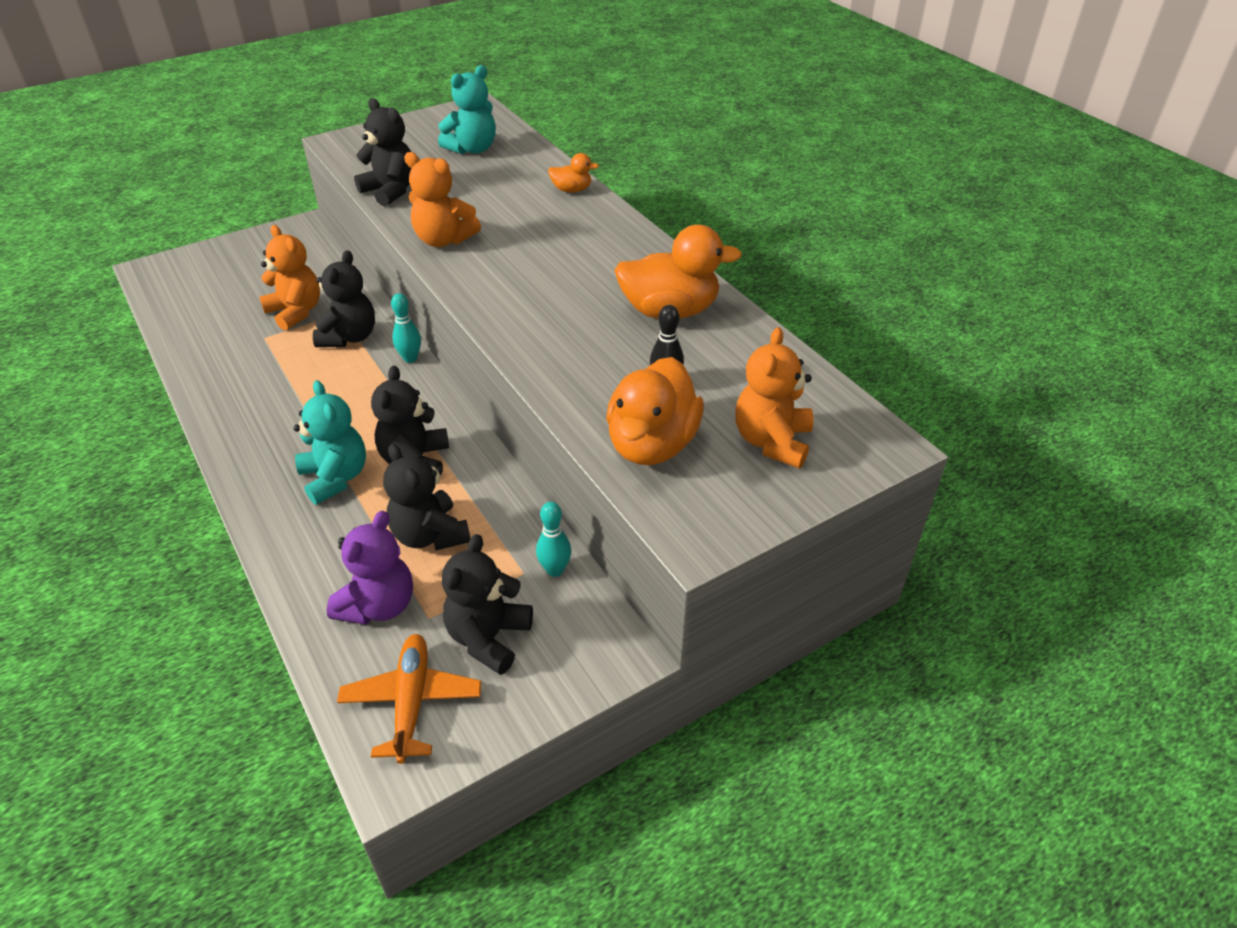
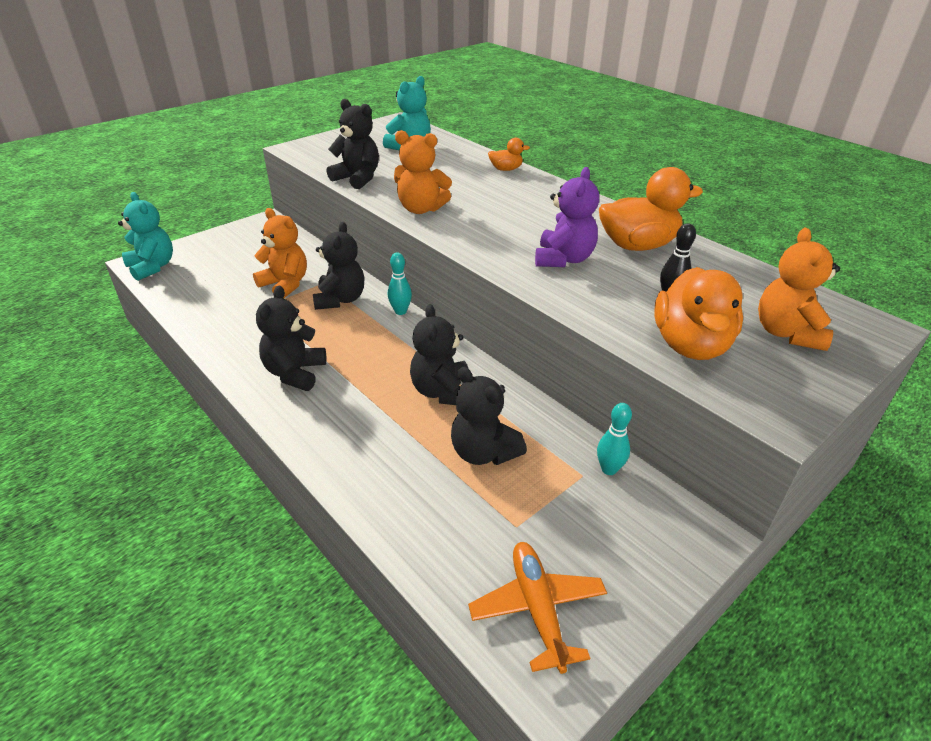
camera: 10 degrees left, 5 degrees down
(335, 477) = (376, 413): turquoise teddy bear -> turquoise teddy bear (152, 267)
(379, 605) = (465, 521): purple teddy bear -> purple teddy bear (563, 259)
(488, 637) = (580, 537): black teddy bear -> black teddy bear (295, 373)

